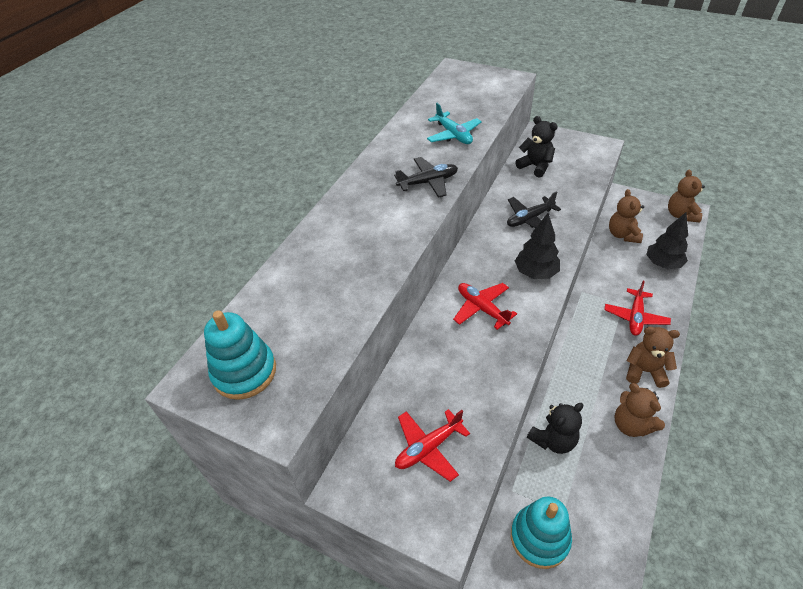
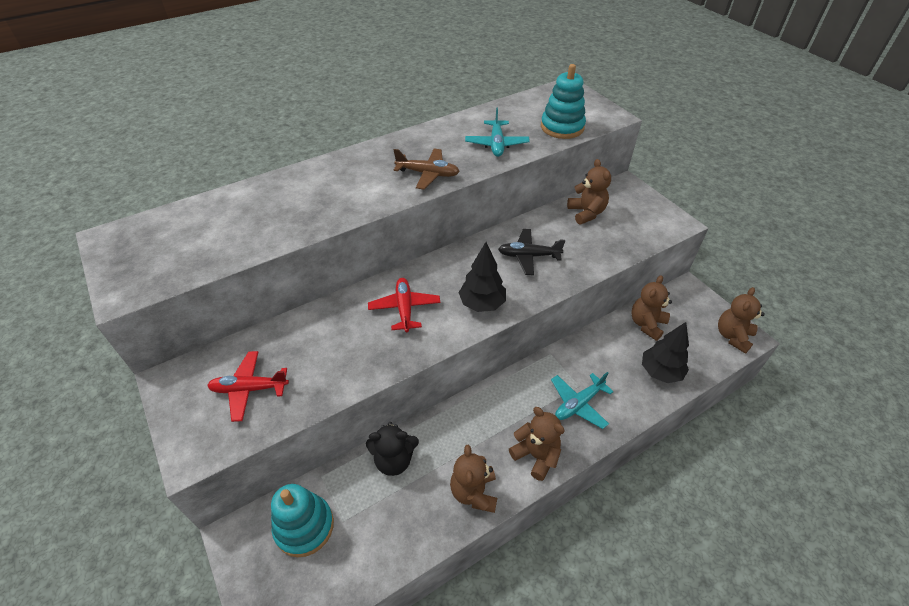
camera: 30 degrees right, 0 degrees up
(244, 372) = (144, 248): turquoise stacking toy -> turquoise stacking toy (562, 127)
(428, 182) = (428, 174): black plane -> brown plane
(535, 166) = (586, 213): black teddy bear -> brown teddy bear
(635, 317) = (578, 404): red plane -> turquoise plane

